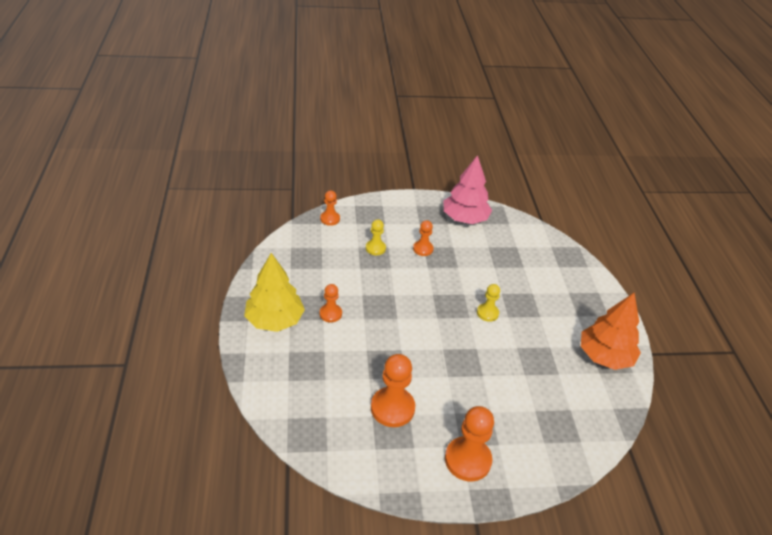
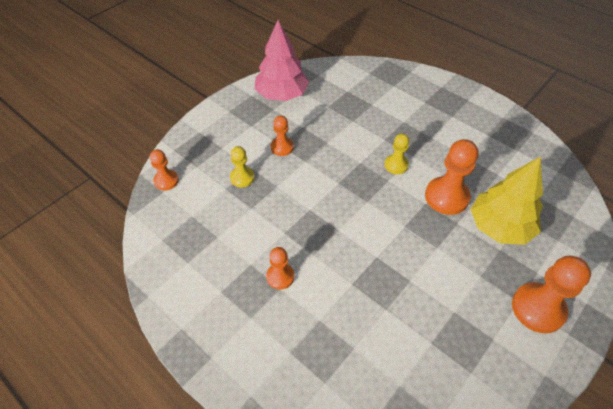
camera: 40 degrees left, 10 degrees up
(275, 320) = (237, 331): yellow tree -> yellow tree (499, 227)
(392, 408) = (436, 319): orange pawn -> orange pawn (446, 197)
(604, 356) = (505, 134): orange tree -> none

